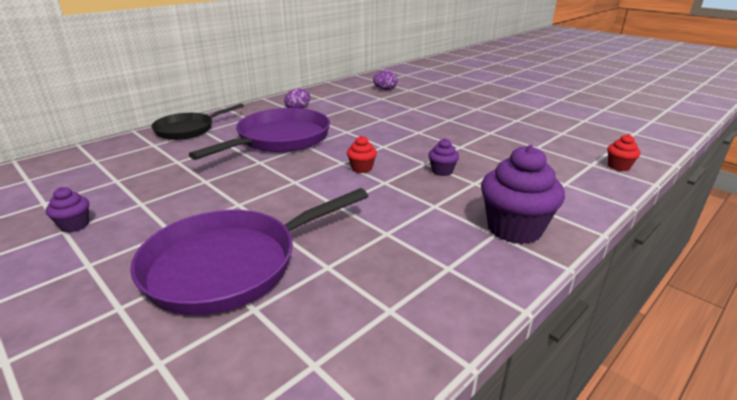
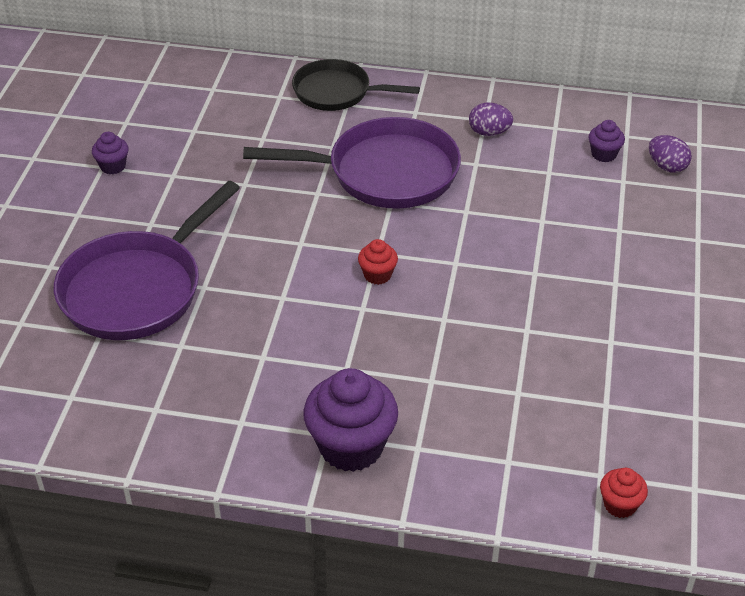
camera: 55 degrees right, 15 degrees up
(231, 264) = (137, 288): purple pan -> purple pan turned 75 degrees counterclockwise
(442, 171) = (435, 342): purple cupcake -> purple cupcake (604, 154)

